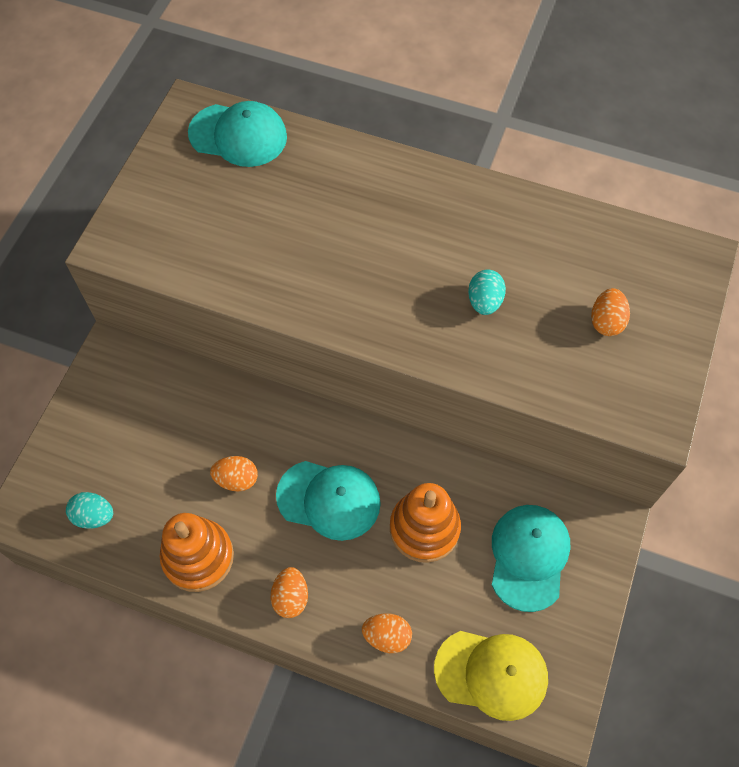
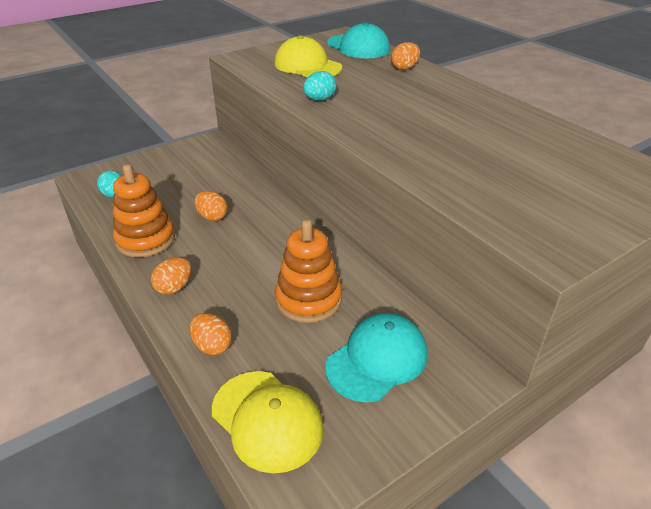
camera: 35 degrees right, 25 degrees down
(215, 219) = (307, 66): none -> yellow cap
(329, 499) = (258, 252): turquoise cap -> none
(484, 302) = (451, 144): turquoise egg -> turquoise egg (319, 100)
(606, 321) = (550, 185): orange egg -> orange egg (404, 68)

